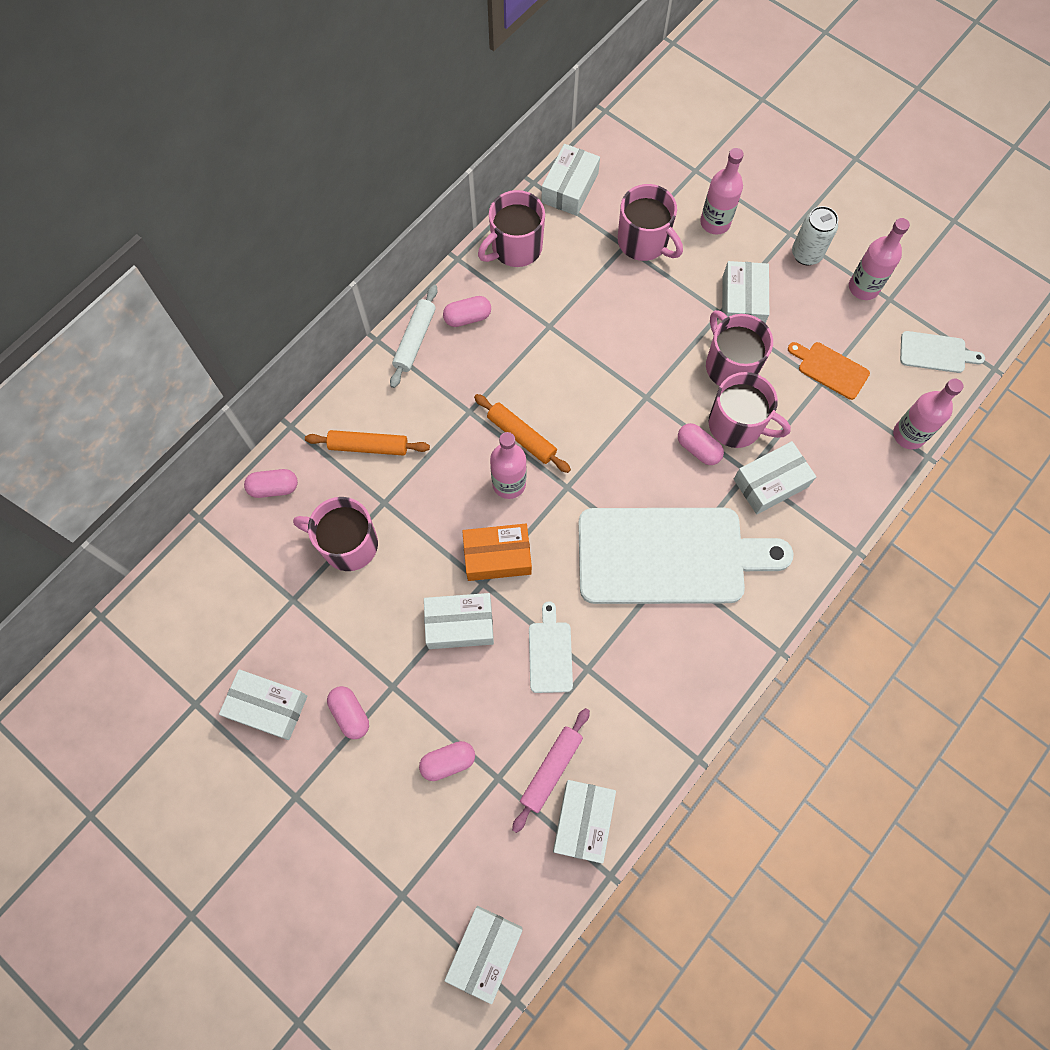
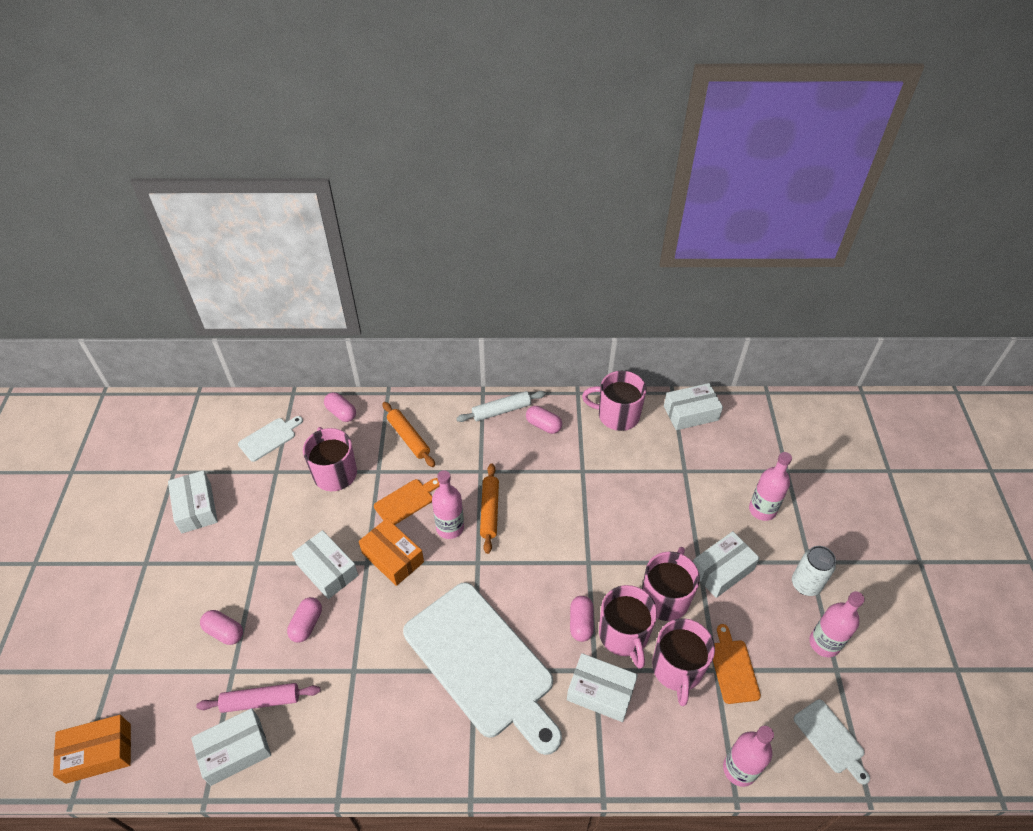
camera: 50 degrees right, 20 degrees down
(350, 714) = (221, 553): pink capsule -> pink capsule (307, 624)
(443, 501) = (406, 501): none -> orange cutting board
(485, 951) = (98, 753): white box -> orange box
(550, 653) = (347, 638): white cutting board -> white cutting board (269, 438)
(644, 242) = (700, 479): pink mug -> pink mug (677, 669)

